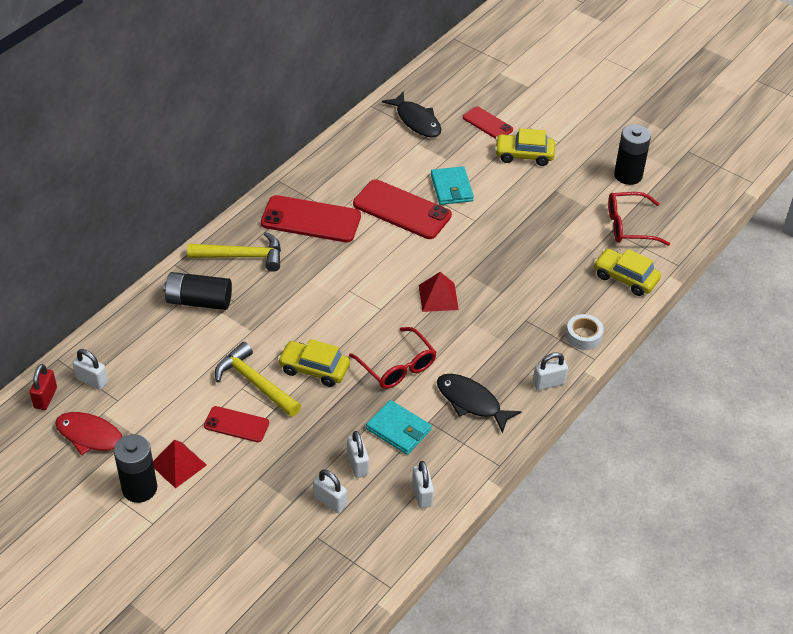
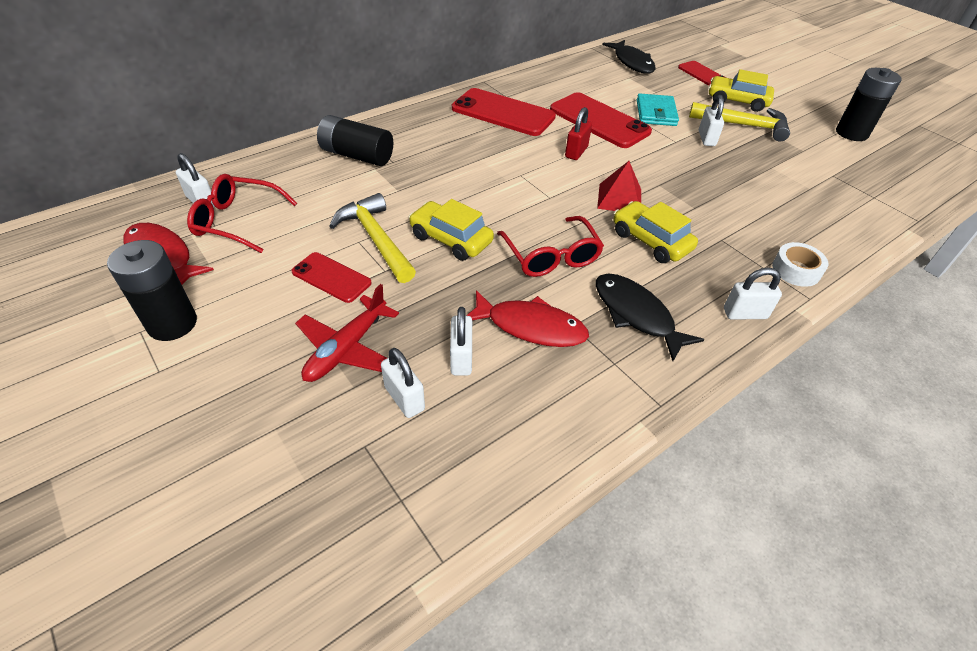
camera: 15 degrees right, 0 degrees up
(45, 398) = (141, 207): red padlock -> red padlock (576, 152)
(178, 464) = (236, 307): red pyramid -> none
(242, 256) = (421, 128): yellow hammer -> yellow hammer (744, 125)
(275, 477) = (347, 349): none -> red plane
(398, 429) = (530, 327): turquoise wallet -> red fish
(422, 495) = (537, 420): white padlock -> white padlock (706, 138)
(625, 278) = (851, 221): yellow car -> yellow car (650, 241)
(629, 226) = (854, 174): red glasses -> red glasses (237, 221)

